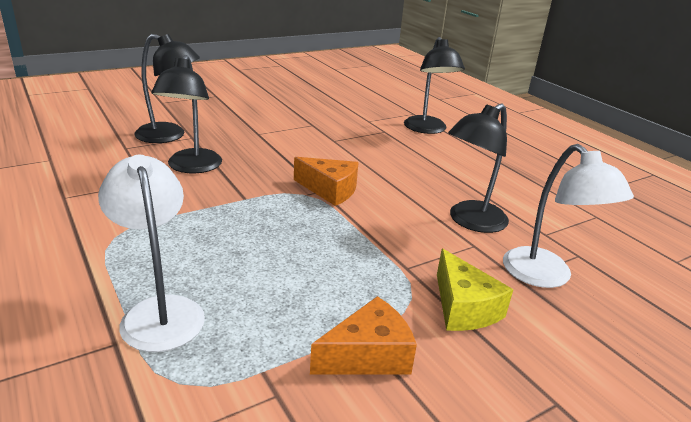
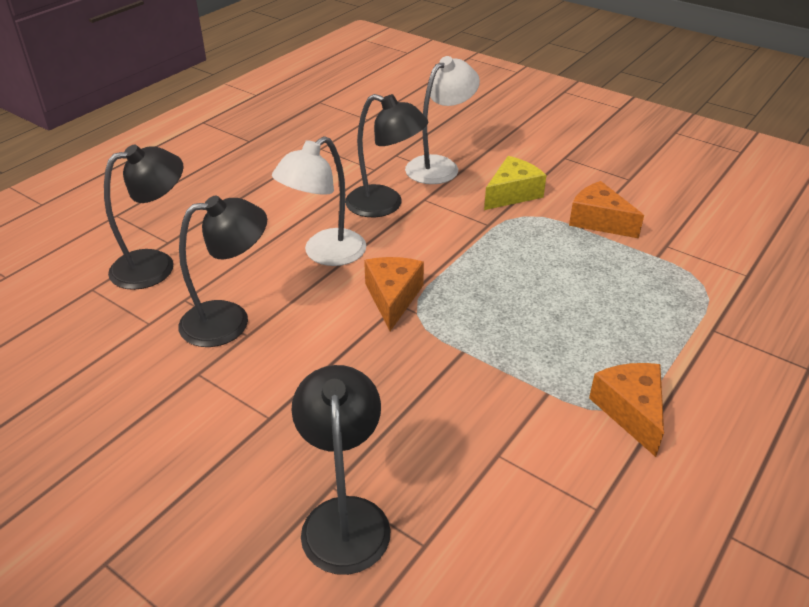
camera: 110 degrees left, 10 degrees up
(104, 242) = (630, 411): none -> orange cheese
(159, 311) = (664, 324): white lamp -> white lamp (325, 254)
(192, 167) = (427, 432): black lamp -> black lamp (229, 320)

